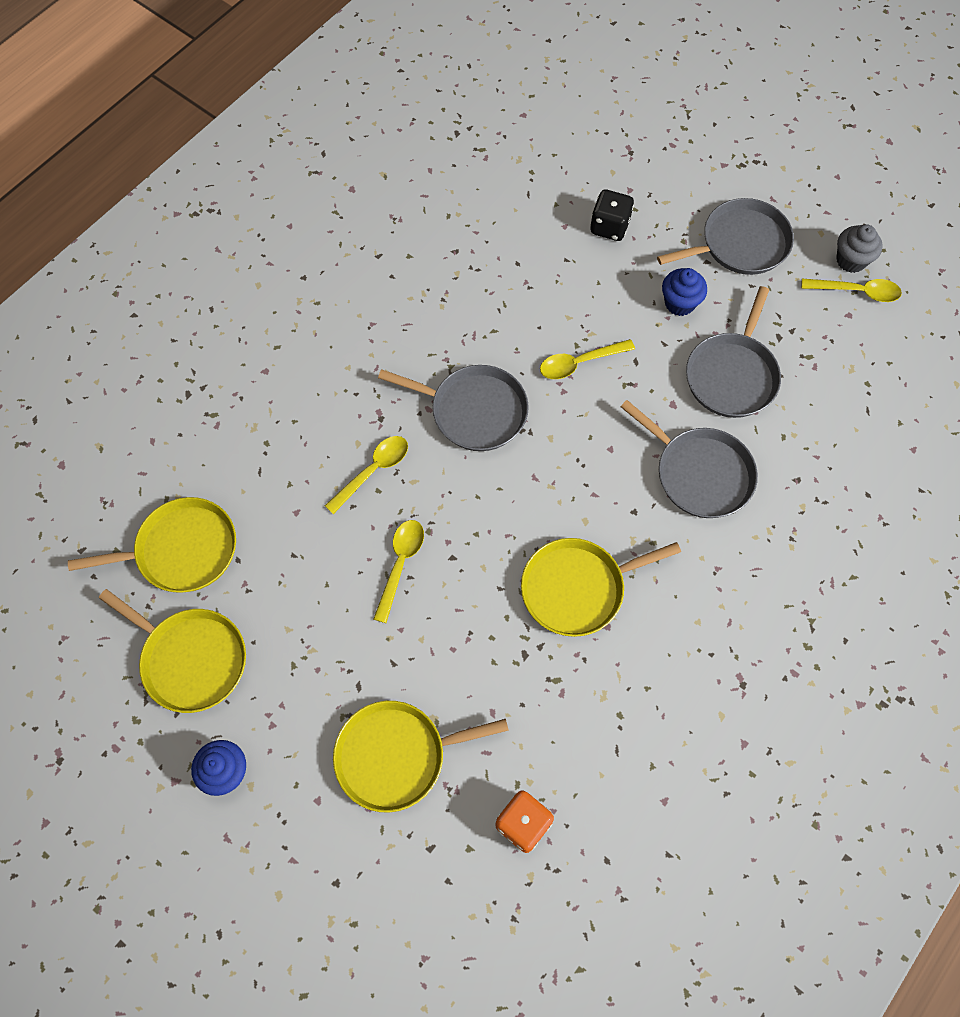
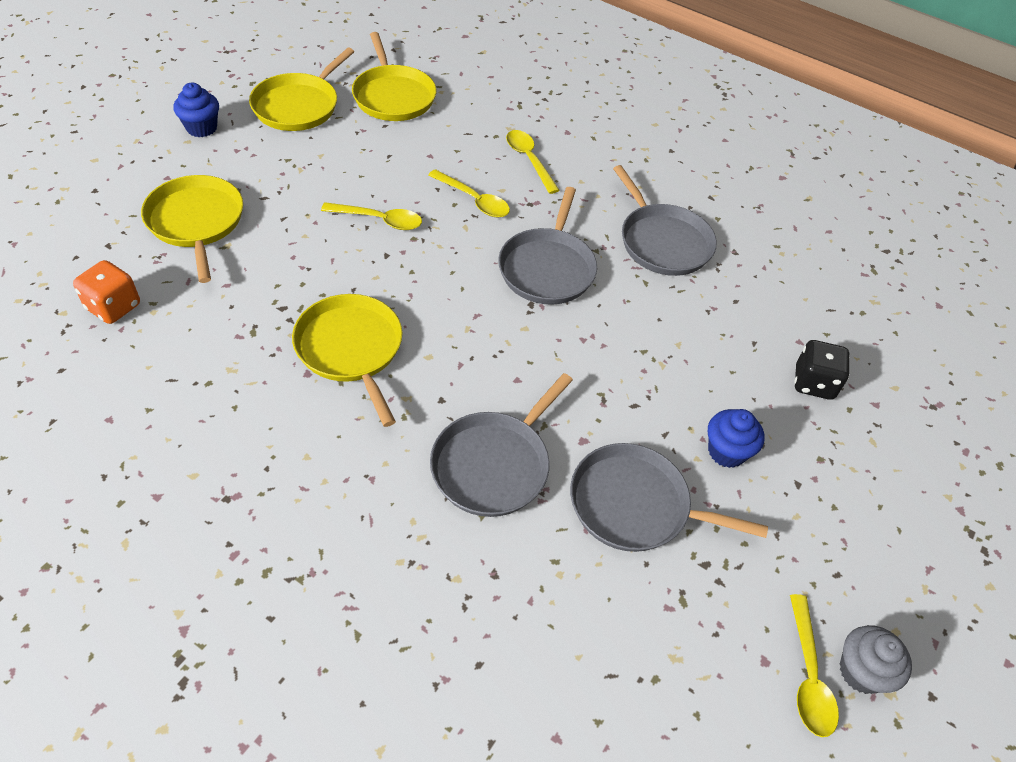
camera: 80 degrees right, 15 degrees down
(580, 363) = (621, 353): yellow spoon -> yellow spoon (529, 160)
(740, 244) = (838, 523): grey pan -> grey pan (662, 242)

